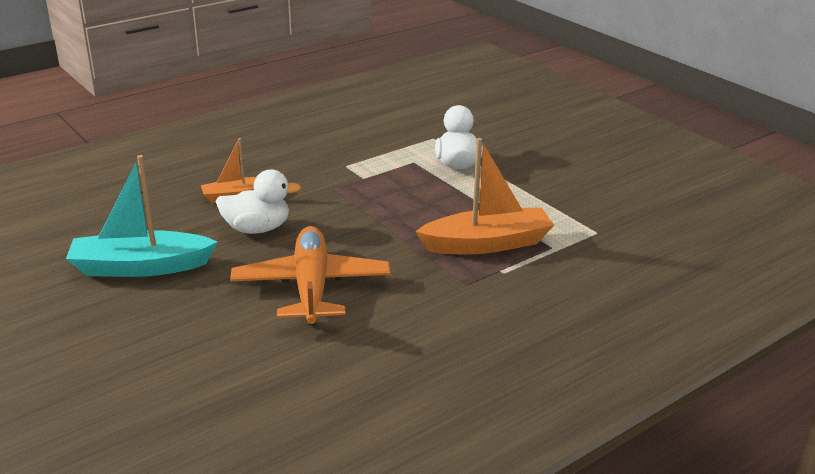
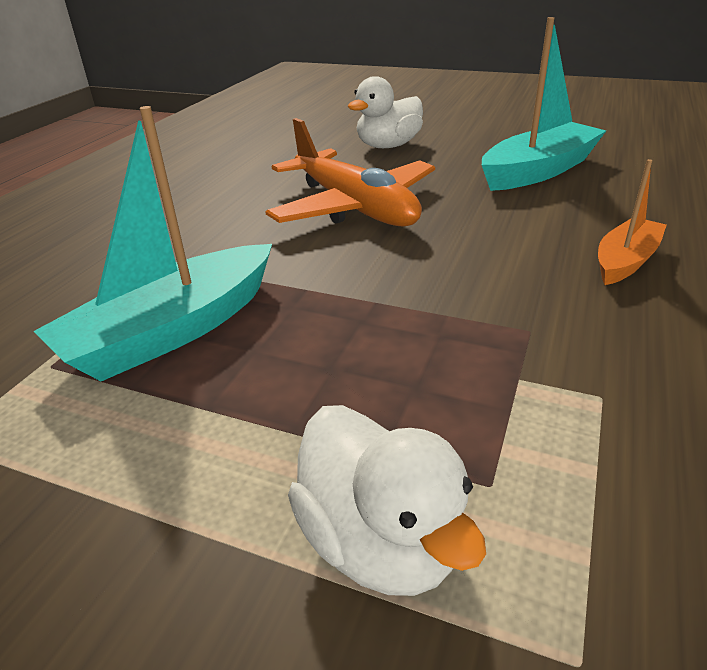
camera: 150 degrees right, 5 degrees up
(257, 229) = (512, 235): white duck -> white duck (388, 146)
(487, 244) = (173, 330): orange boat -> turquoise boat

